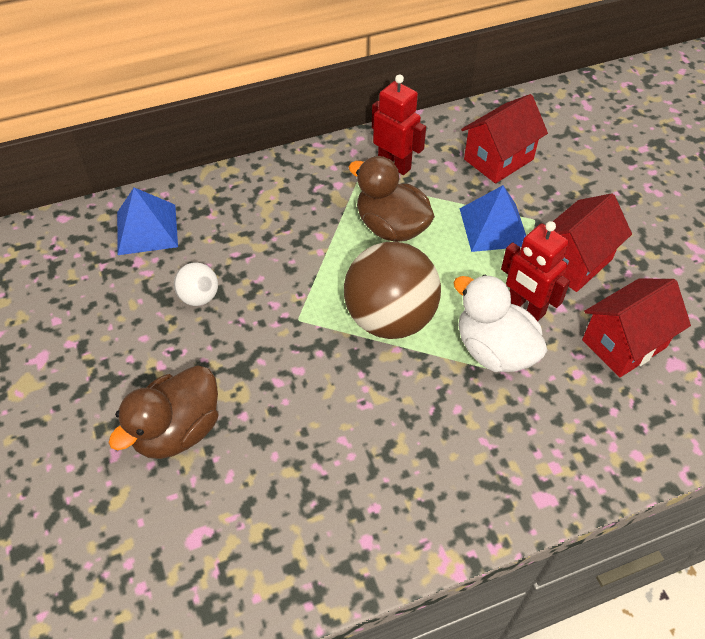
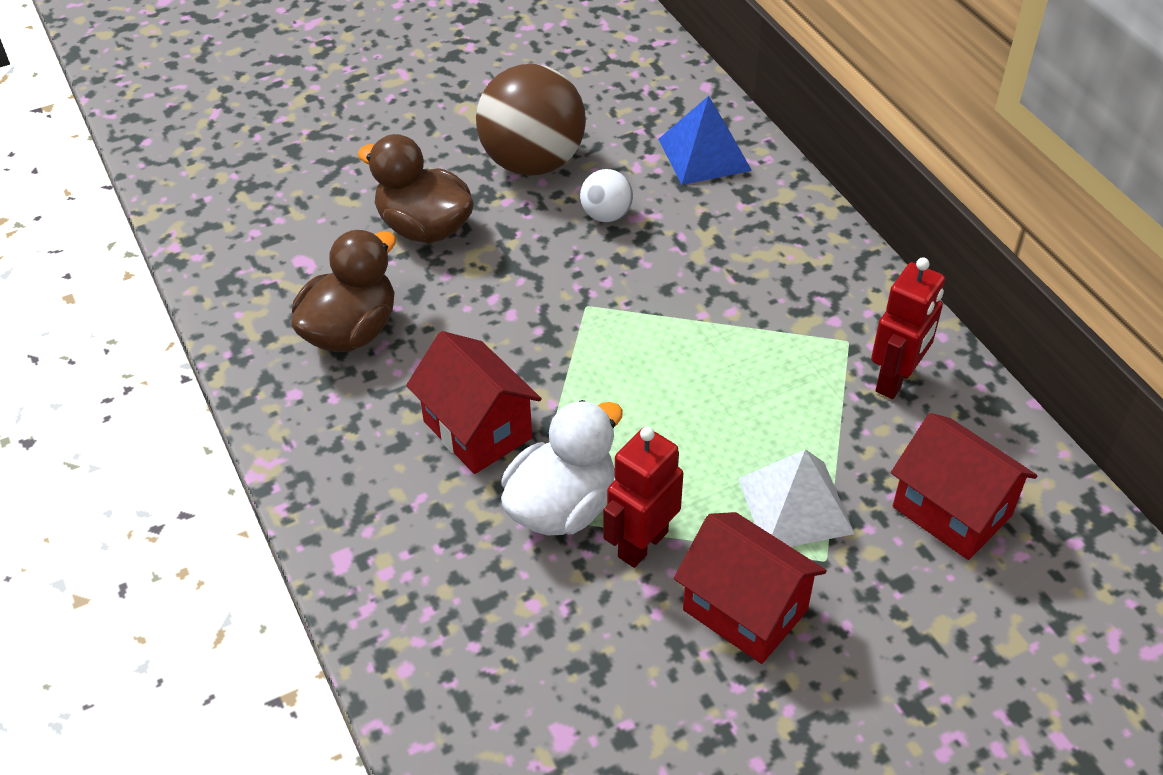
camera: 85 degrees right, 5 degrees down
(390, 318) = (600, 393): brown ball -> brown ball (533, 162)
(391, 227) = (764, 384): brown duck -> brown duck (351, 331)
(494, 227) = (795, 505): blue pyramid -> white pyramid
(624, 343) = (592, 667): red house -> red house (477, 430)

